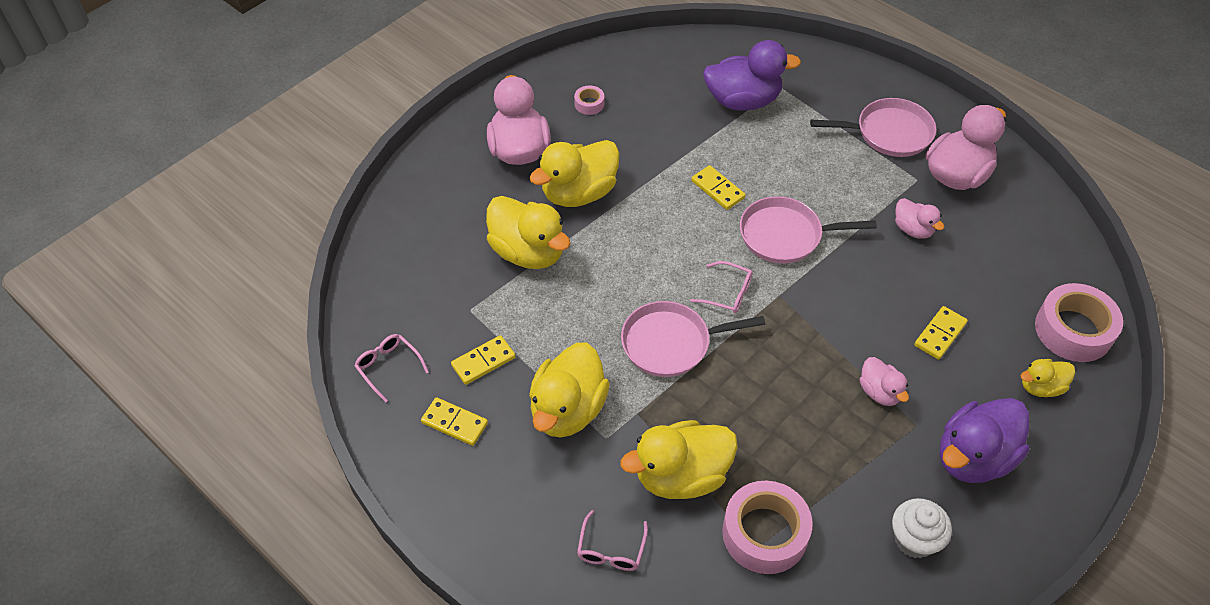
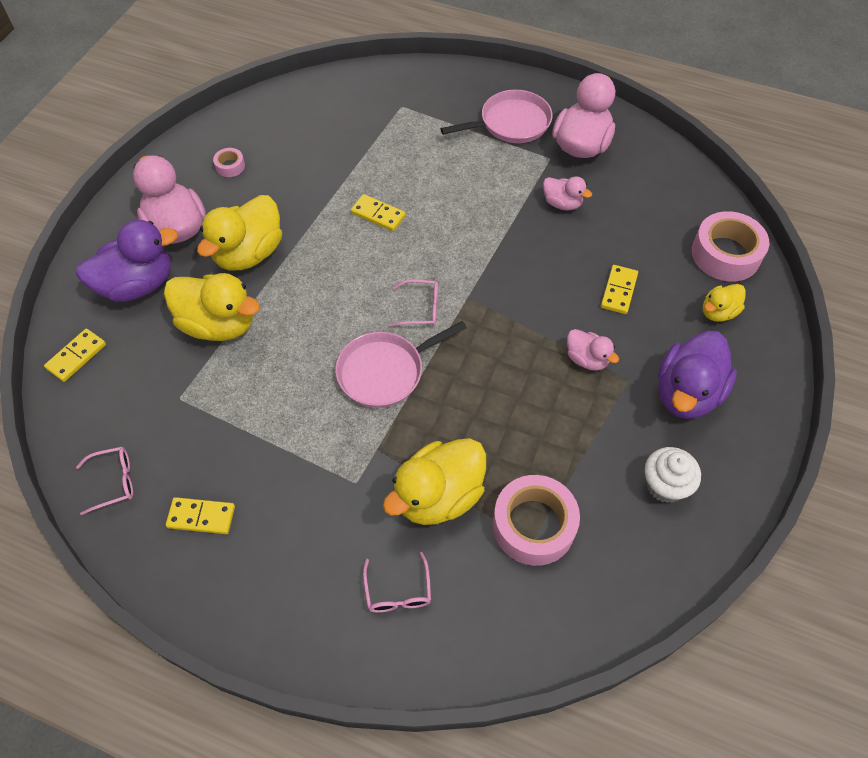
camera: 20 degrees left, 5 degrees up
(388, 367) = (114, 482): pink glasses -> pink glasses turned 135 degrees clockwise
(483, 361) = (210, 446): yellow domino -> yellow domino (76, 356)
(568, 410) = (309, 467): yellow duck -> none
(743, 101) = (372, 127): purple duck -> purple duck (137, 285)
(785, 235) = (453, 240): pink pan -> none

